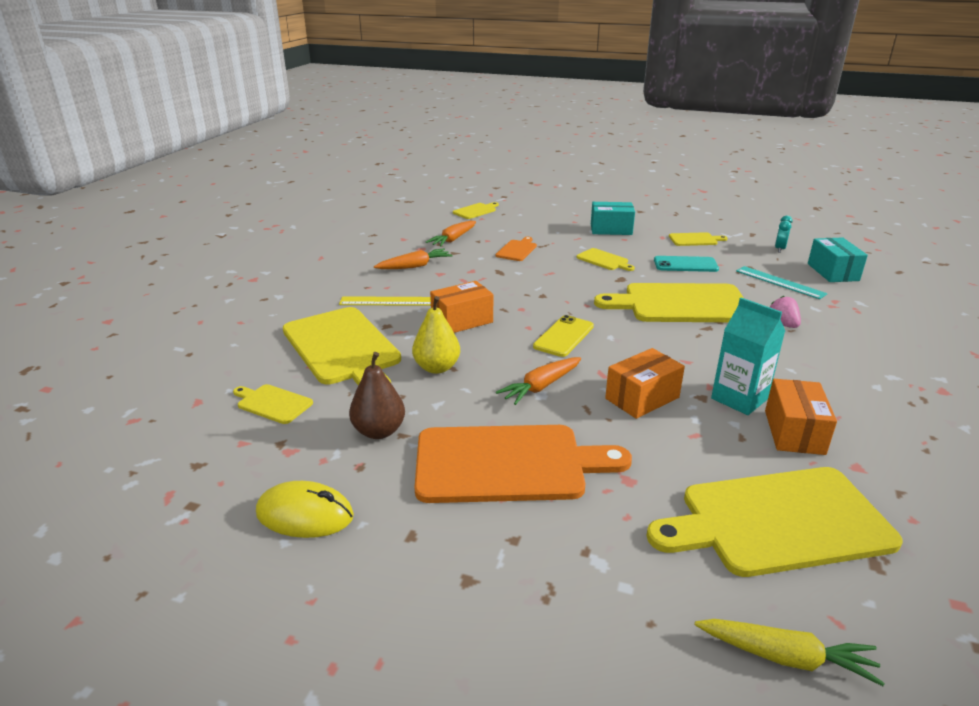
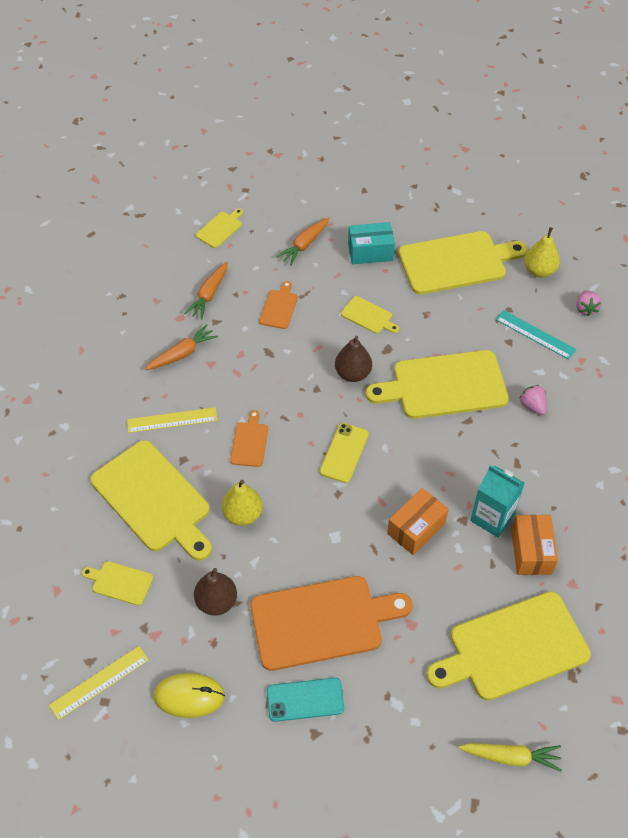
camera: 10 degrees left, 25 degrees up
(196, 485) = (99, 682): none -> yellow ruler
(462, 321) = (249, 442): orange box -> orange cutting board
(541, 387) = (334, 527): orange carrot -> orange carrot (304, 245)
(582, 290) = (353, 374): none -> brown pear
(685, 264) = (447, 314): turquoise phone -> turquoise phone (305, 699)
(695, 240) = (456, 262): yellow cutting board -> yellow cutting board, size x2.20
(779, 249) = (539, 271): turquoise clock -> yellow pear
(833, 272) = (585, 309): turquoise box -> pink strawberry

